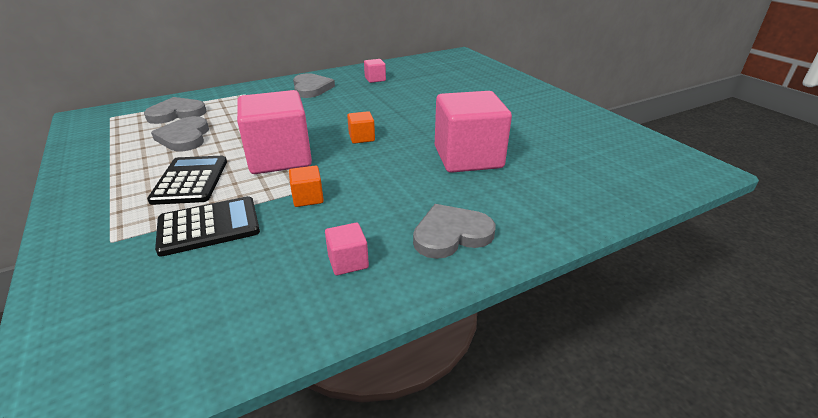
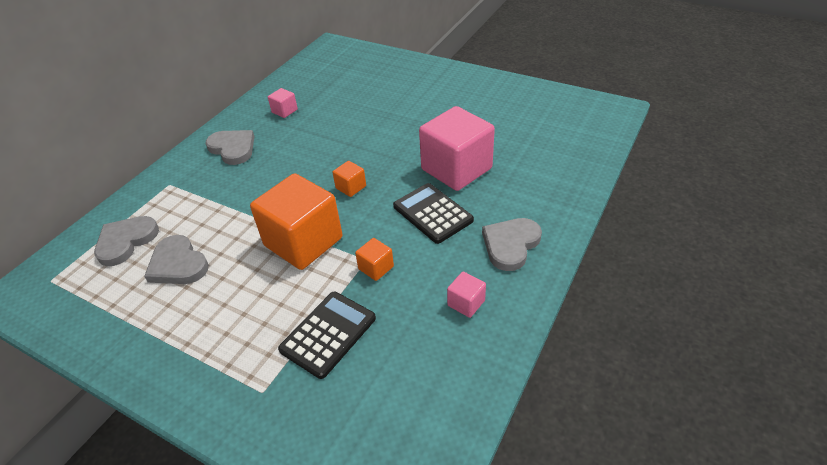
camera: 30 degrees left, 10 degrees up
(190, 180) = (252, 304): black calculator -> black calculator (432, 213)
(279, 158) = (303, 242): pink cube -> orange cube

